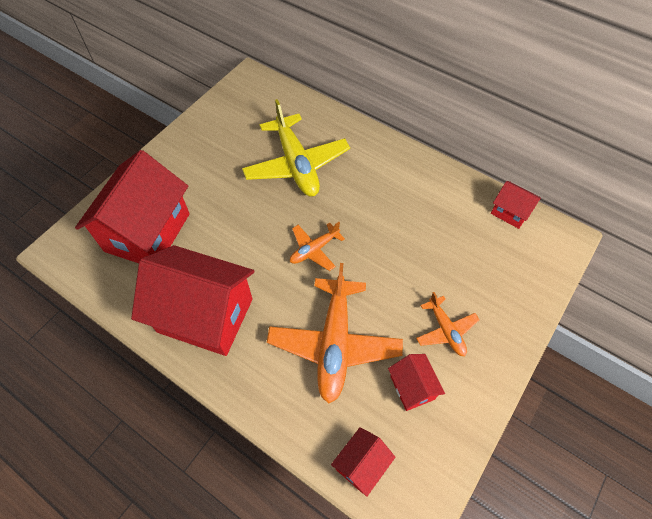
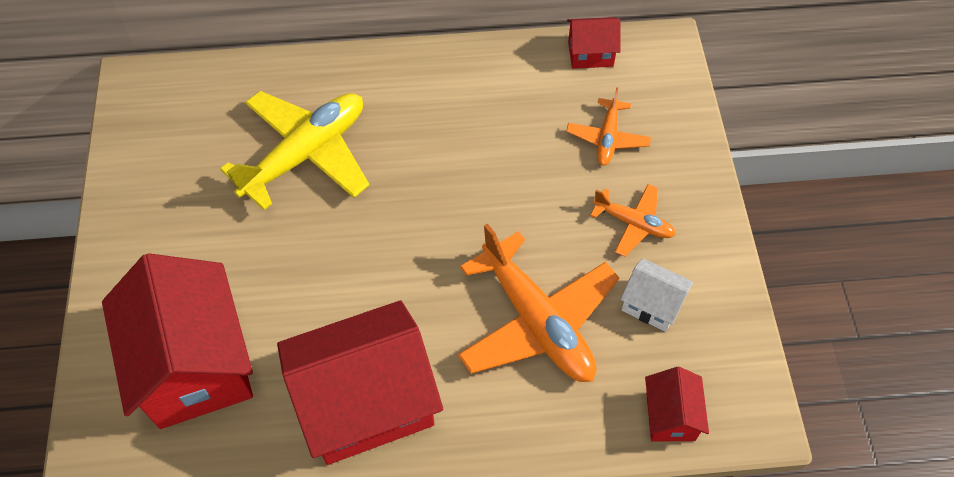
camera: 40 degrees left, 0 degrees up
(296, 164) = (305, 154): yellow plane -> yellow plane turned 75 degrees counterclockwise
(314, 249) = (421, 238): orange plane -> orange plane (607, 138)
(412, 387) = (651, 305): red house -> white house

